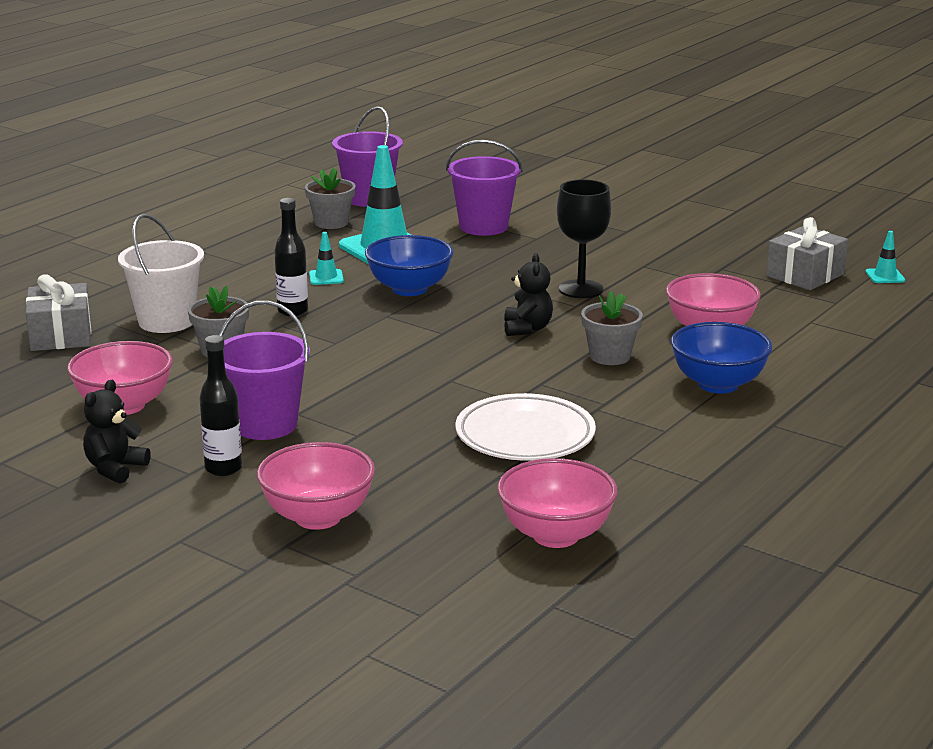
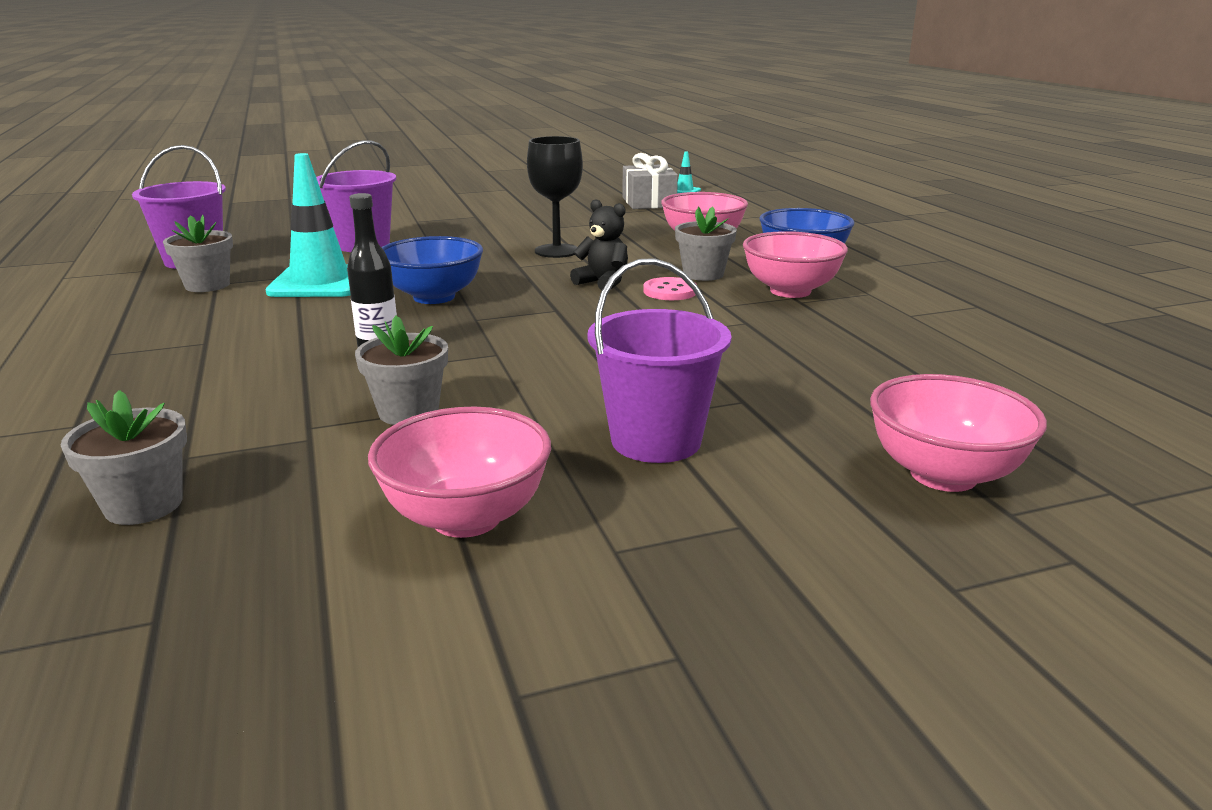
camera: 55 degrees left, 0 degrees up
(61, 335) = (144, 505): grey gift -> grey flower pot
(115, 469) = (668, 581): black teddy bear -> none
(166, 321) = (260, 421): white bucket -> none
(223, 468) = (752, 498): black bottle -> none
(326, 277) = (330, 319): turquoise traffic cone -> none
(525, 436) = (828, 336): white plate -> none
(544, 356) = (670, 291): none -> pink button
(555, 535) = (1056, 377): pink bowl -> pink bowl (790, 291)

